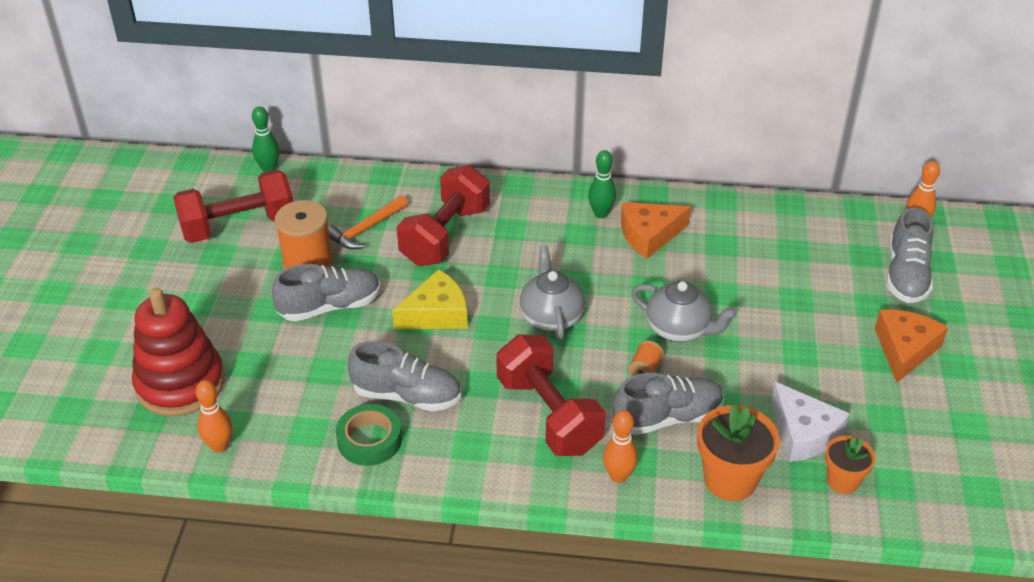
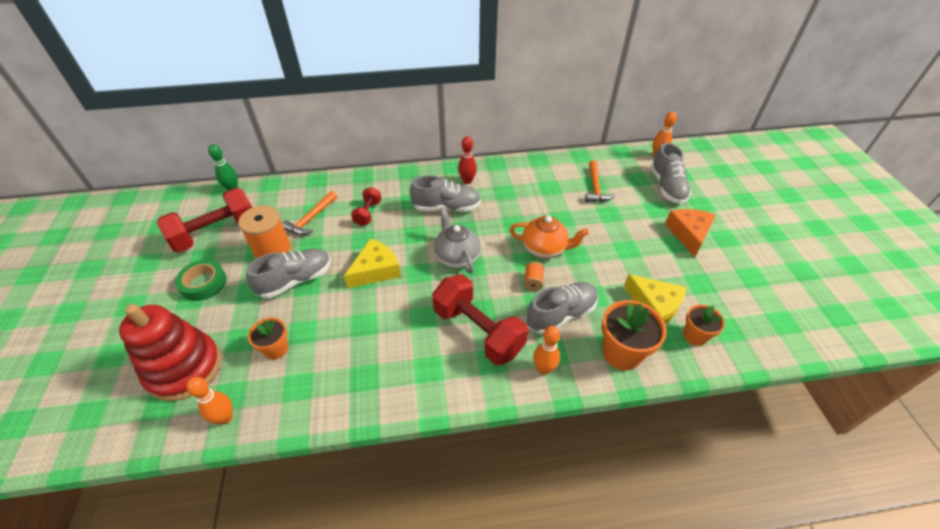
camera: 15 degrees left, 5 degrees up
(290, 384) = (276, 349): none -> orange flower pot
(369, 440) = (348, 383): green tape -> green tape (203, 283)
(407, 396) = (369, 339): grey shoe -> grey shoe (446, 207)
(445, 235) = (368, 213): red dumbbell -> red dumbbell, size x0.52
(601, 214) = (467, 181): green bowling pin -> red bowling pin
(649, 235) = (502, 189): orange cheese -> none
(679, 329) = (545, 249): grey teapot -> orange teapot
(792, 257) = (595, 188): none -> orange hammer
(803, 433) = (654, 306): white cheese -> yellow cheese

